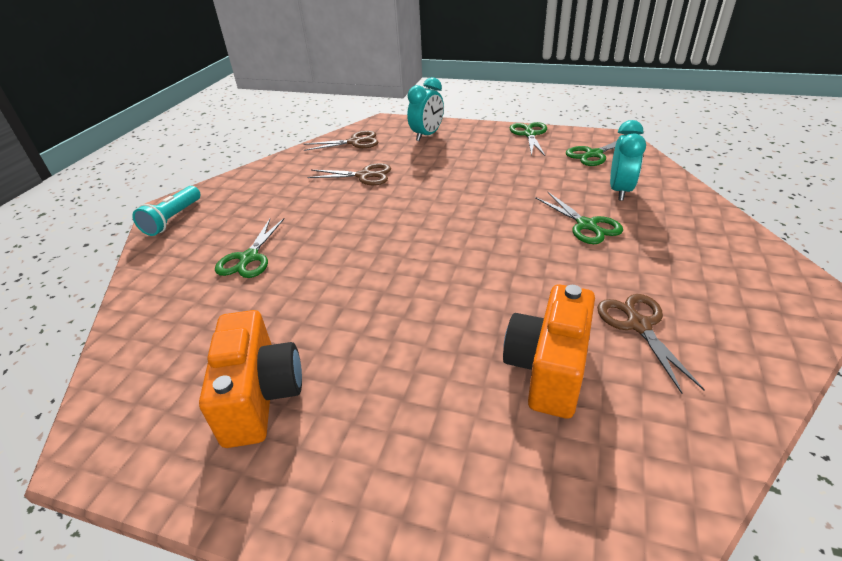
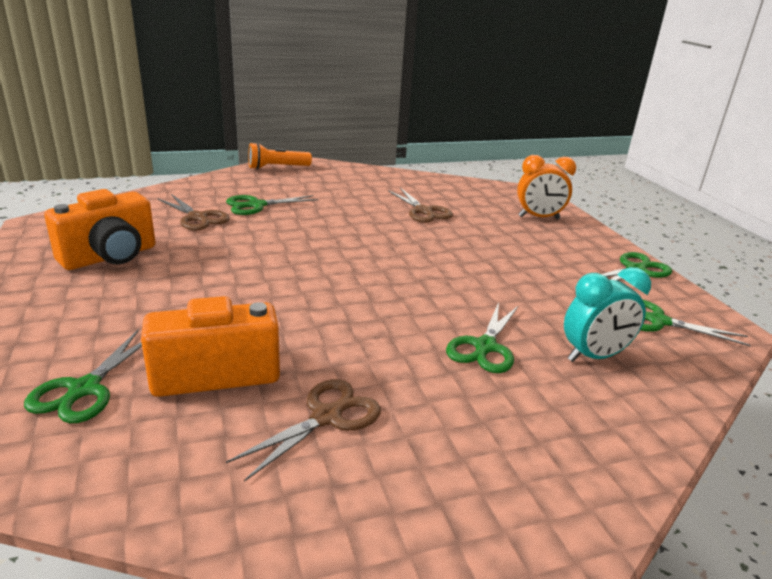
camera: 50 degrees right, 10 degrees down
(173, 219) = (277, 168): turquoise flashlight -> orange flashlight
(355, 142) = (474, 191): brown scissors -> brown scissors (198, 218)
(427, 135) = (539, 218): turquoise clock -> orange clock
(530, 469) = (84, 389): none -> green scissors

